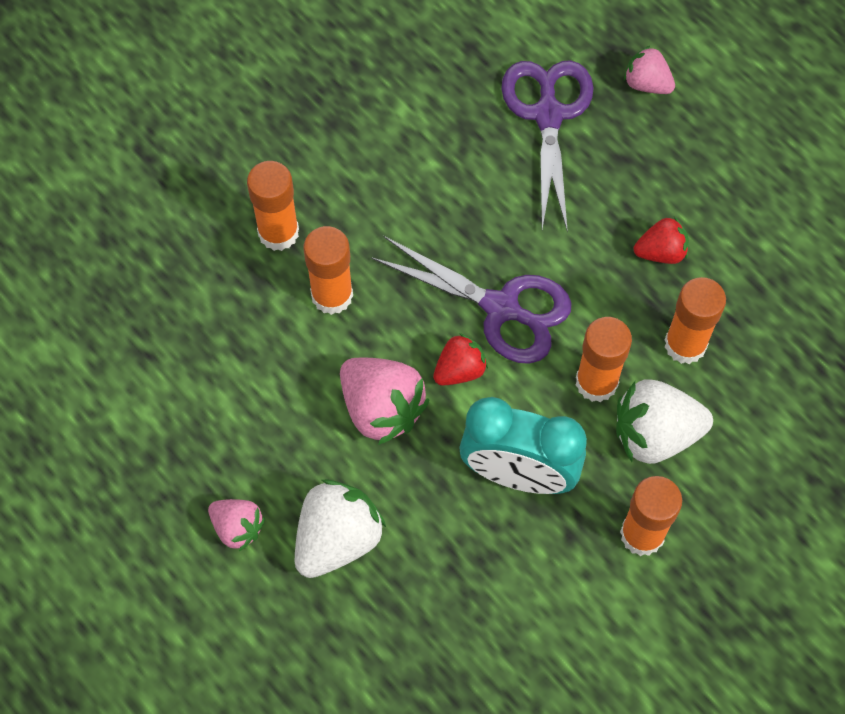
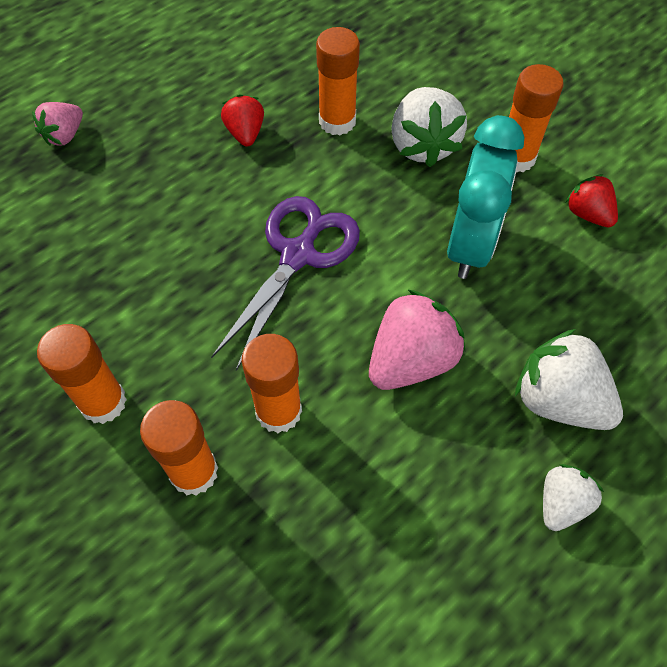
camera: 90 degrees left, 5 degrees down
(237, 528) = (561, 503): pink strawberry -> white strawberry
(460, 370) = (365, 290): red strawberry -> red strawberry (588, 214)
(548, 115) = (84, 212): purple scissors -> none
(596, 382) = (375, 183): orange glue stick -> orange glue stick (103, 402)

